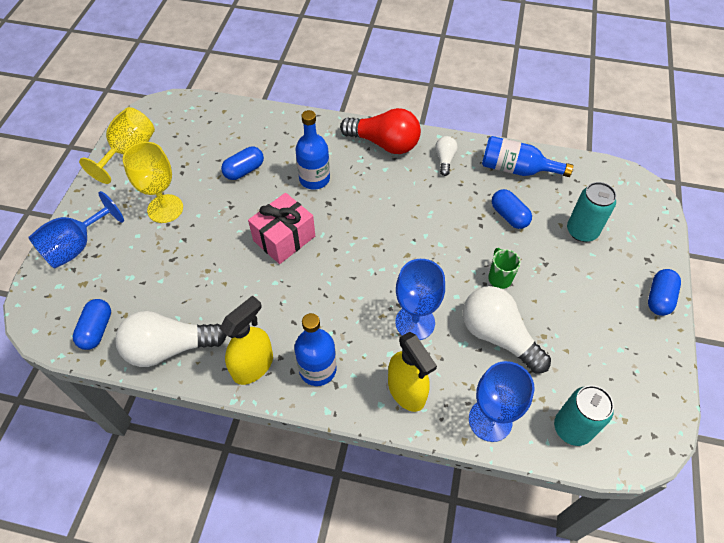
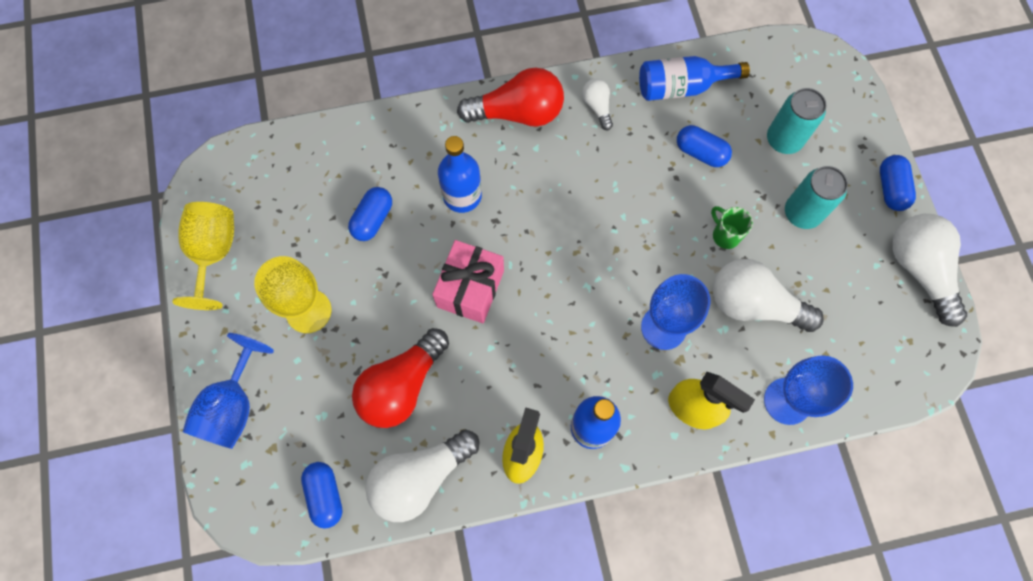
camera: 25 degrees left, 15 degrees up
(196, 281) = (402, 385): none -> red light bulb
(572, 428) = (866, 372): turquoise can -> turquoise can (802, 213)
(658, 368) = (919, 270): none -> white light bulb

